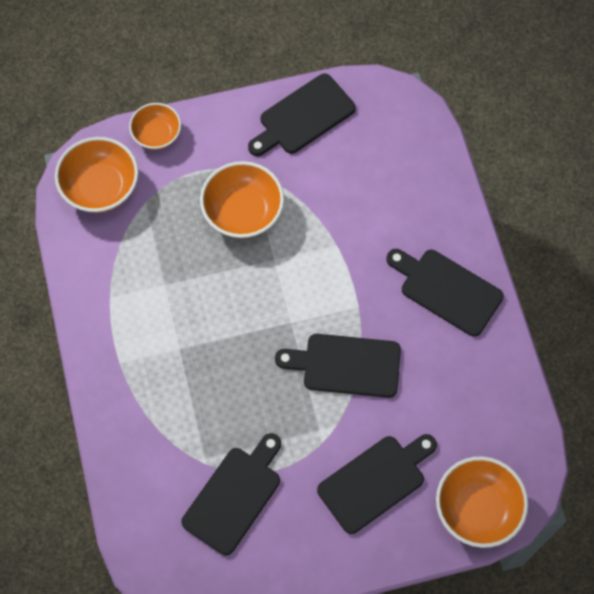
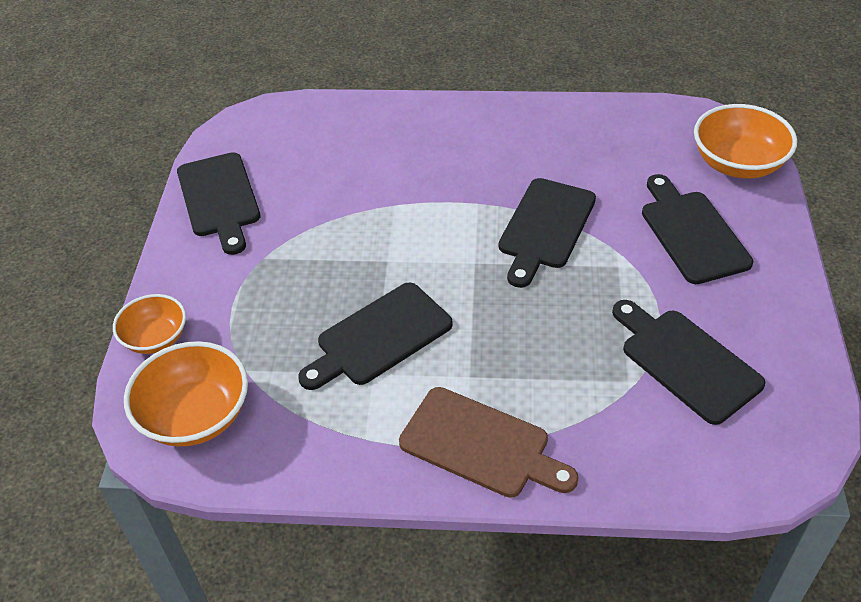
camera: 70 degrees left, 20 degrees down
(123, 371) = (480, 445): none -> brown cutting board
(243, 212) = (311, 276): orange bowl -> none
(447, 290) = (485, 134): black cutting board -> black cutting board (379, 337)

